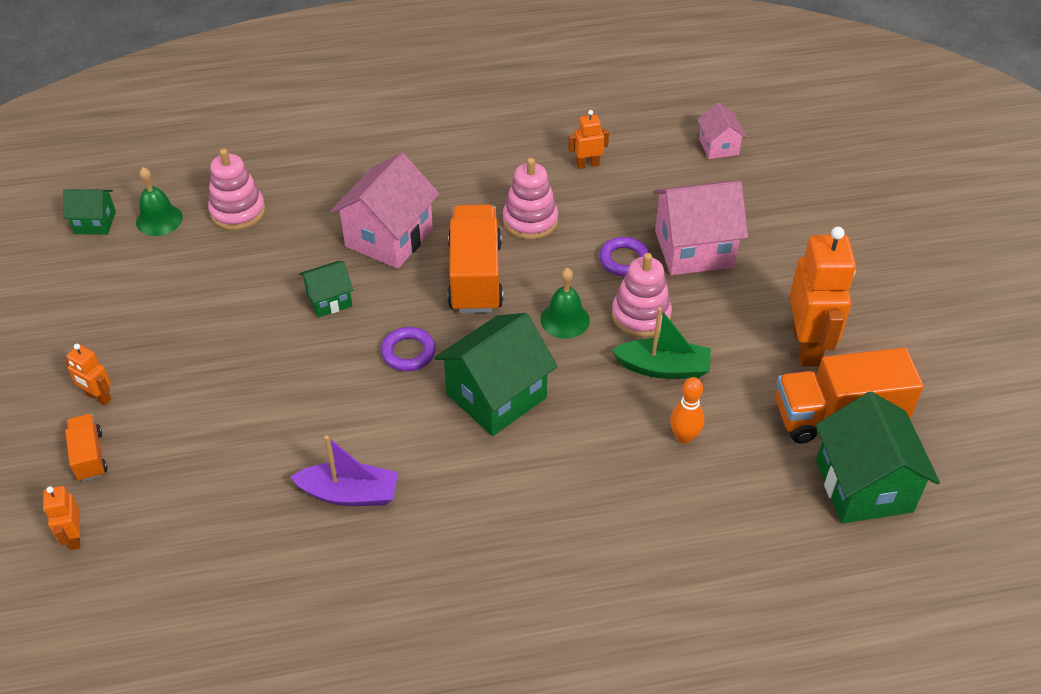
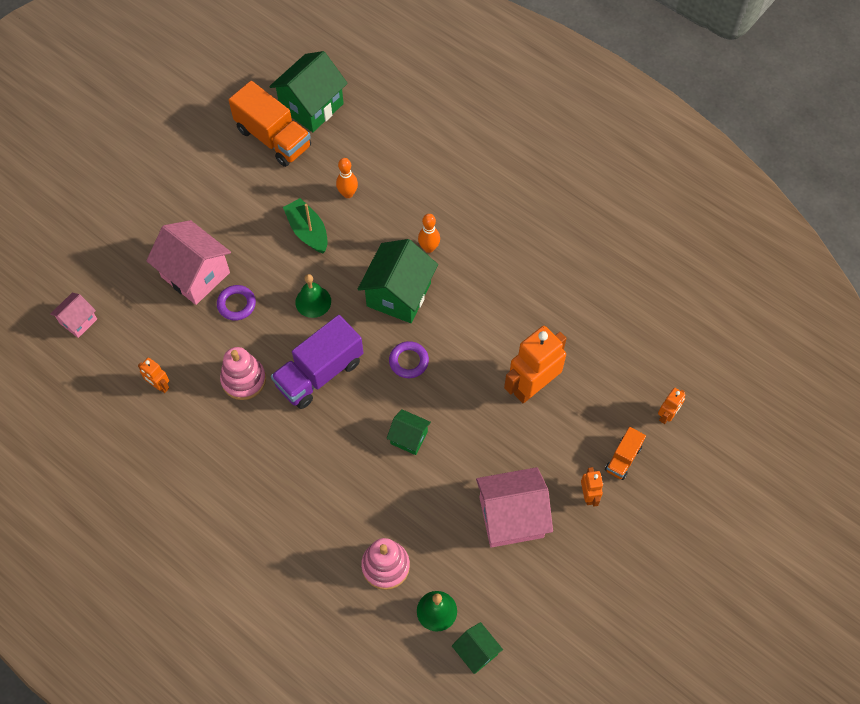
camera: 130 degrees left, 15 degrees up
(350, 494) = (521, 313): purple boat -> none
(389, 238) = (328, 449): pink house -> pink house (511, 517)
(475, 276) = (319, 373): orange truck -> purple truck
(496, 396) = (398, 294): green house -> green house turned 75 degrees counterclockwise
(528, 465) = (429, 248): none -> orange bowling pin
(641, 315) = (276, 266): pink stacking toy -> none
(807, 346) = (232, 177): orange robot -> orange robot (532, 386)

